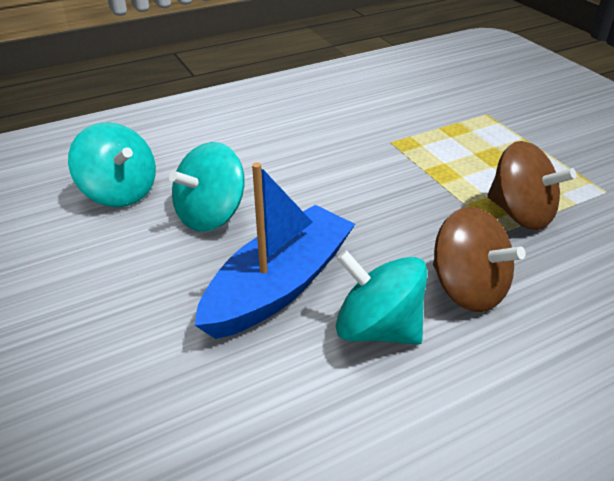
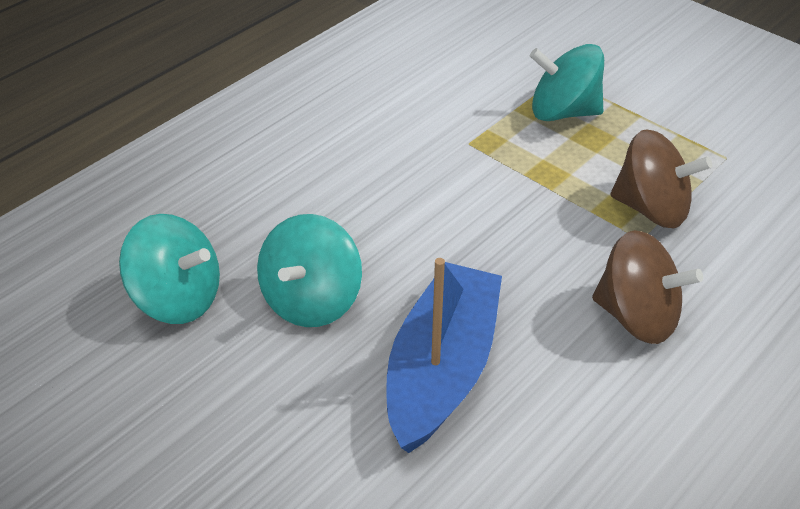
camera: 20 degrees left, 5 degrees up
(377, 328) = (569, 389): turquoise spinning top -> turquoise spinning top (563, 112)

